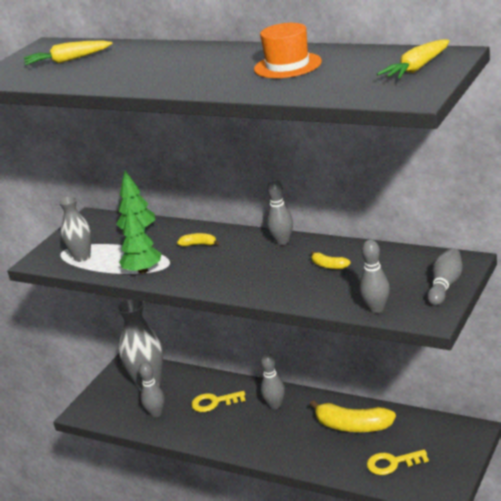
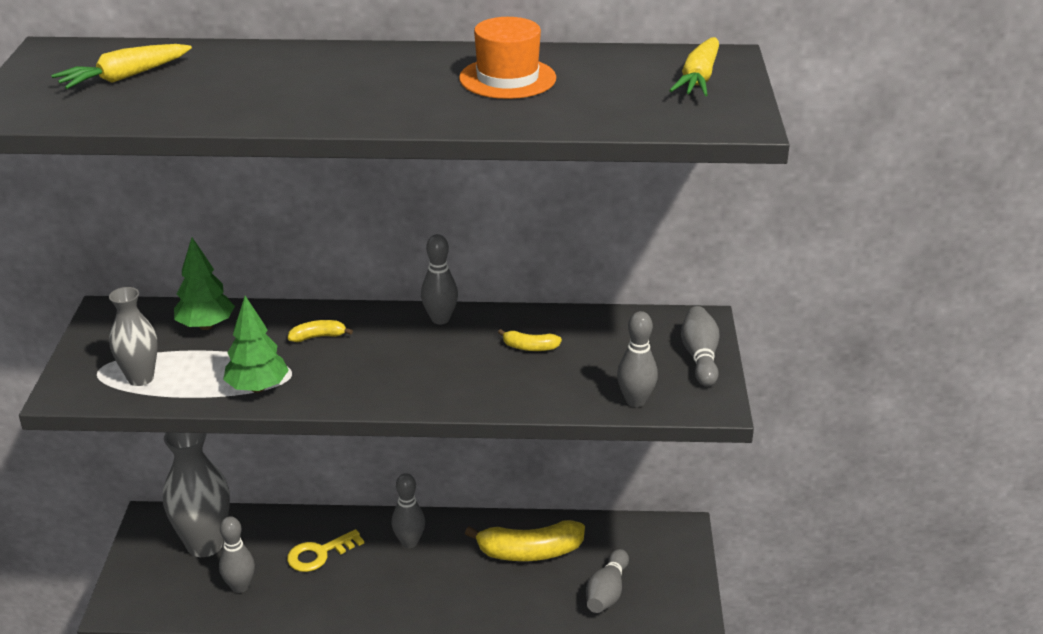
camera: 30 degrees left, 5 degrees up
(392, 463) = (607, 592): yellow key -> grey bowling pin

